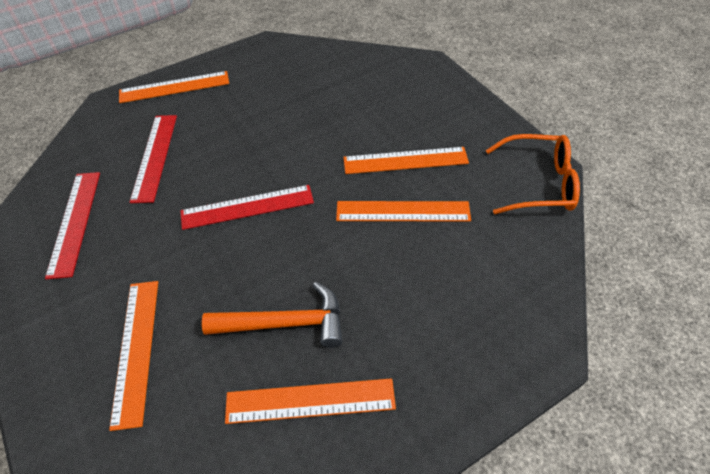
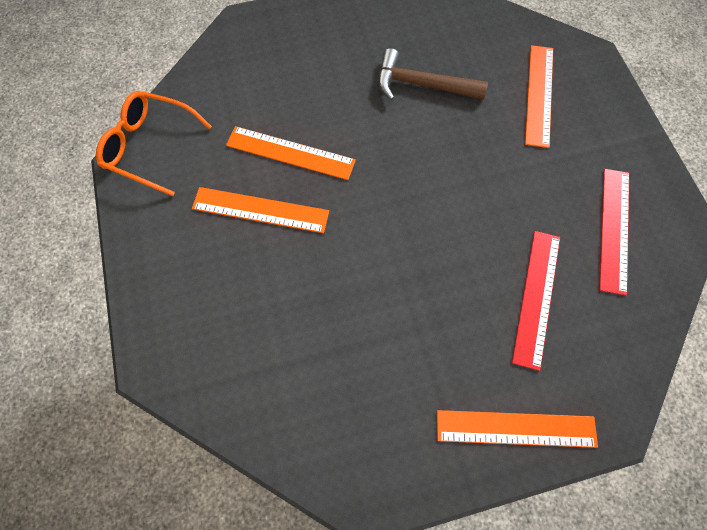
camera: 165 degrees left, 15 degrees up
(247, 207) = (437, 199): red ruler -> none
(285, 323) = (421, 85): orange hammer -> brown hammer
(310, 401) = (415, 33): orange ruler -> none

